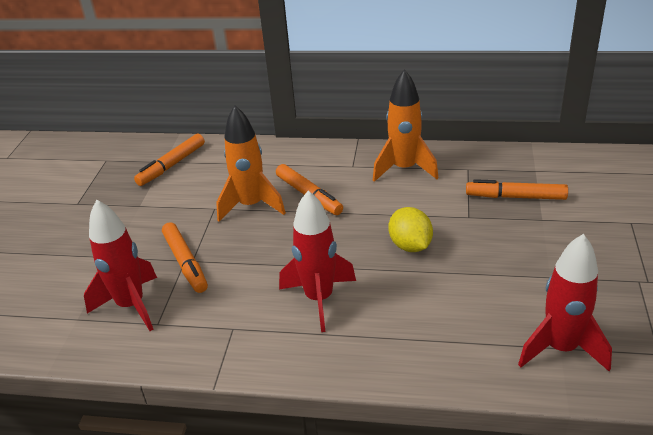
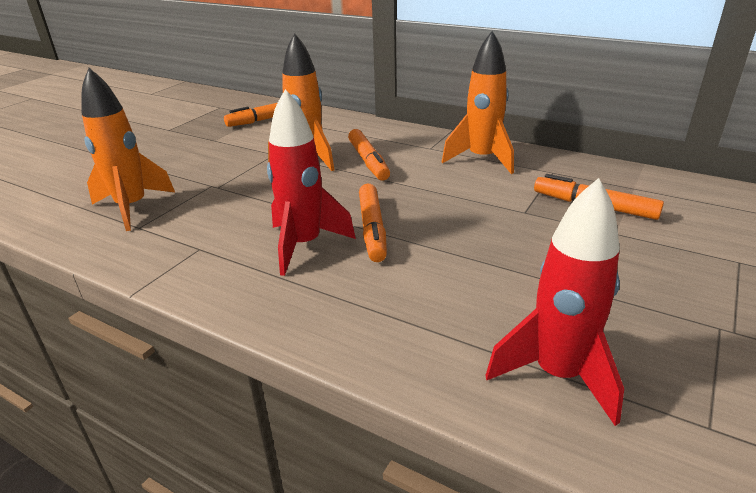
camera: 20 degrees right, 5 degrees down
(131, 305) = (132, 208): red rocket -> orange rocket
(185, 262) = (210, 187): orange marker -> orange marker (372, 229)
(410, 245) = (439, 222): yellow lemon -> none

